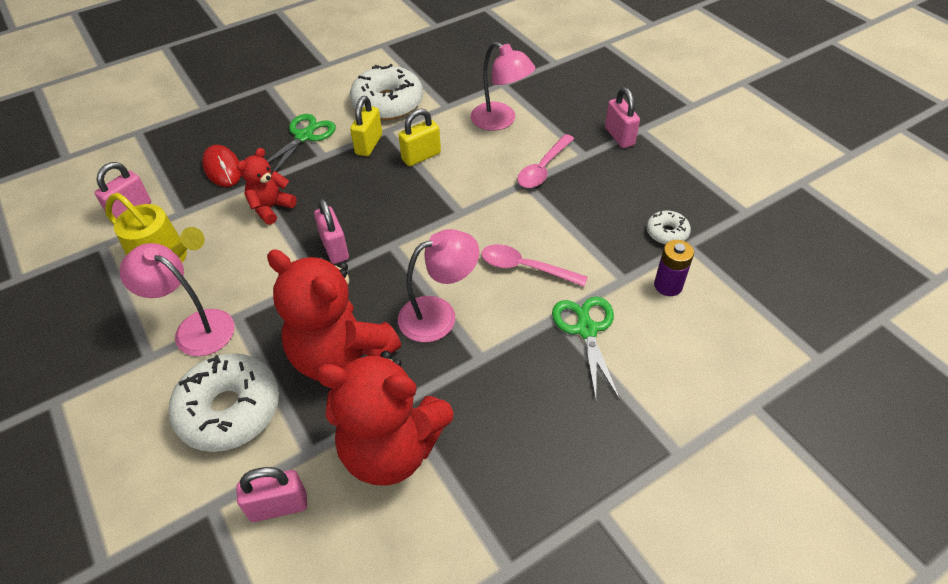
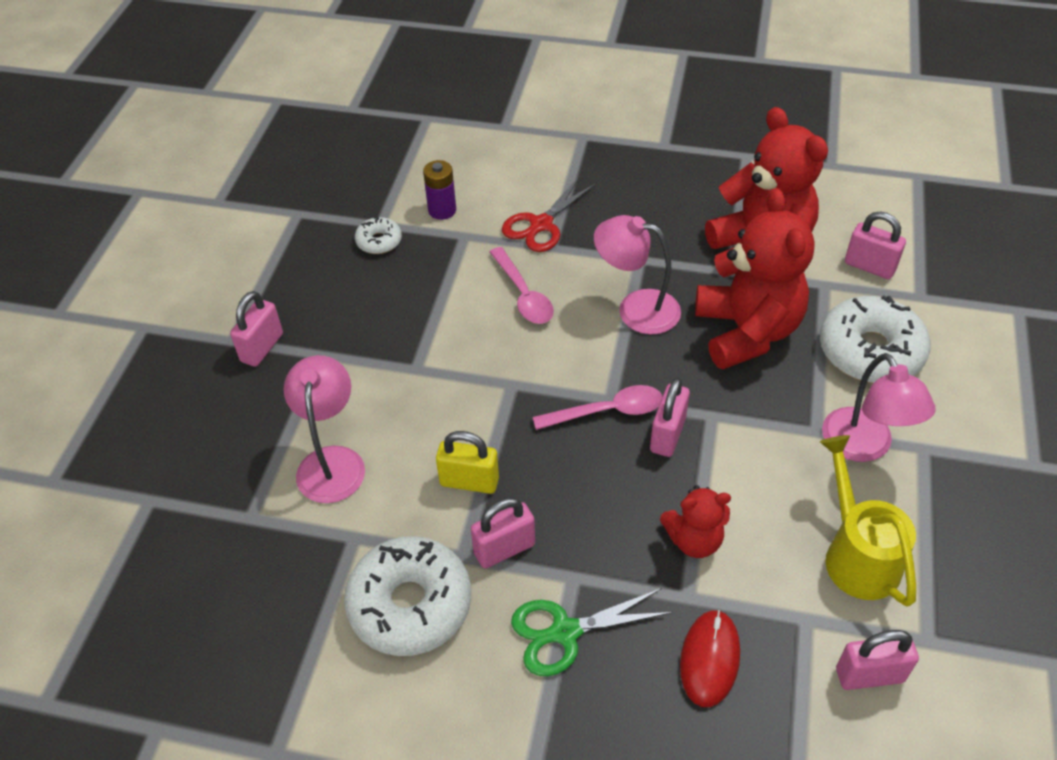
camera: 135 degrees left, 0 degrees up
(369, 144) = (504, 549): yellow padlock -> pink padlock
(543, 168) = (378, 370): pink spoon -> pink spoon (607, 411)
(586, 330) = (541, 225): green scissors -> red scissors

